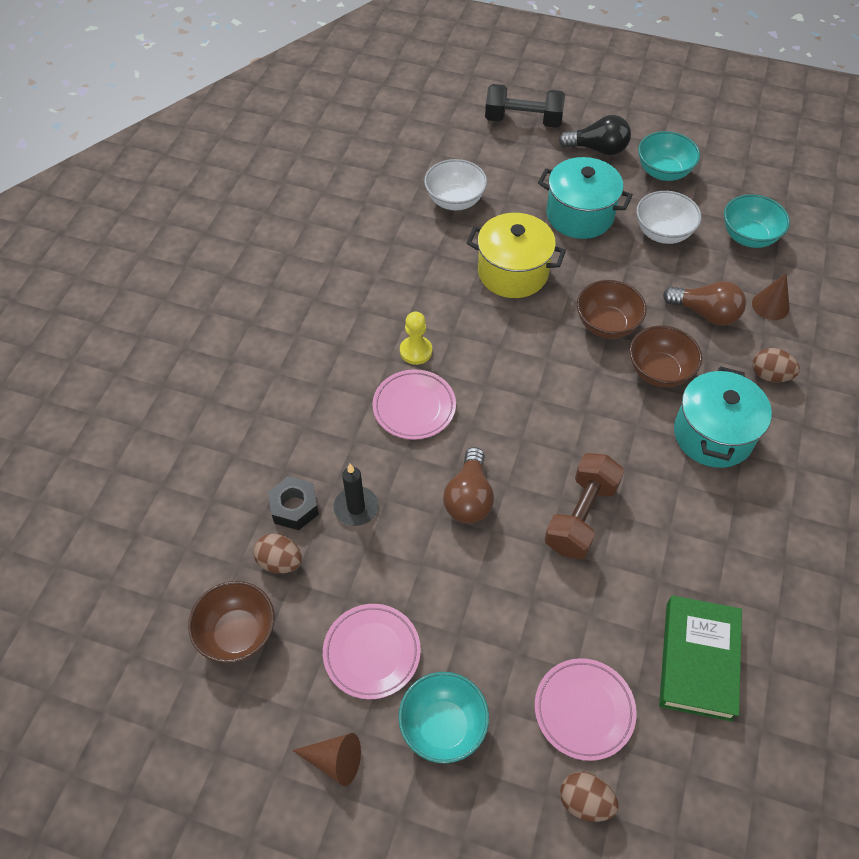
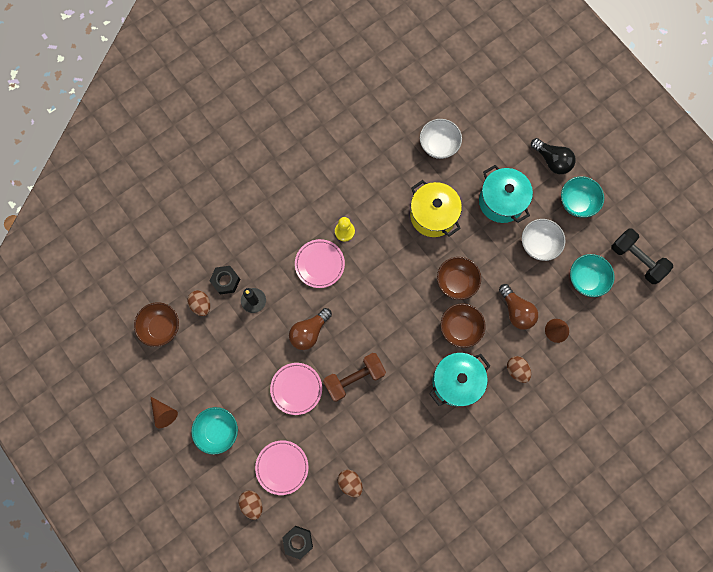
camera: 35 degrees right, 20 degrees up
(372, 652) = (211, 377): pink plate -> pink plate (296, 389)
(523, 120) = (525, 110): black dumbbell -> black dumbbell (636, 259)
(698, 660) = (350, 482): green book -> brown egg
(701, 807) = (298, 541): none -> black nut

